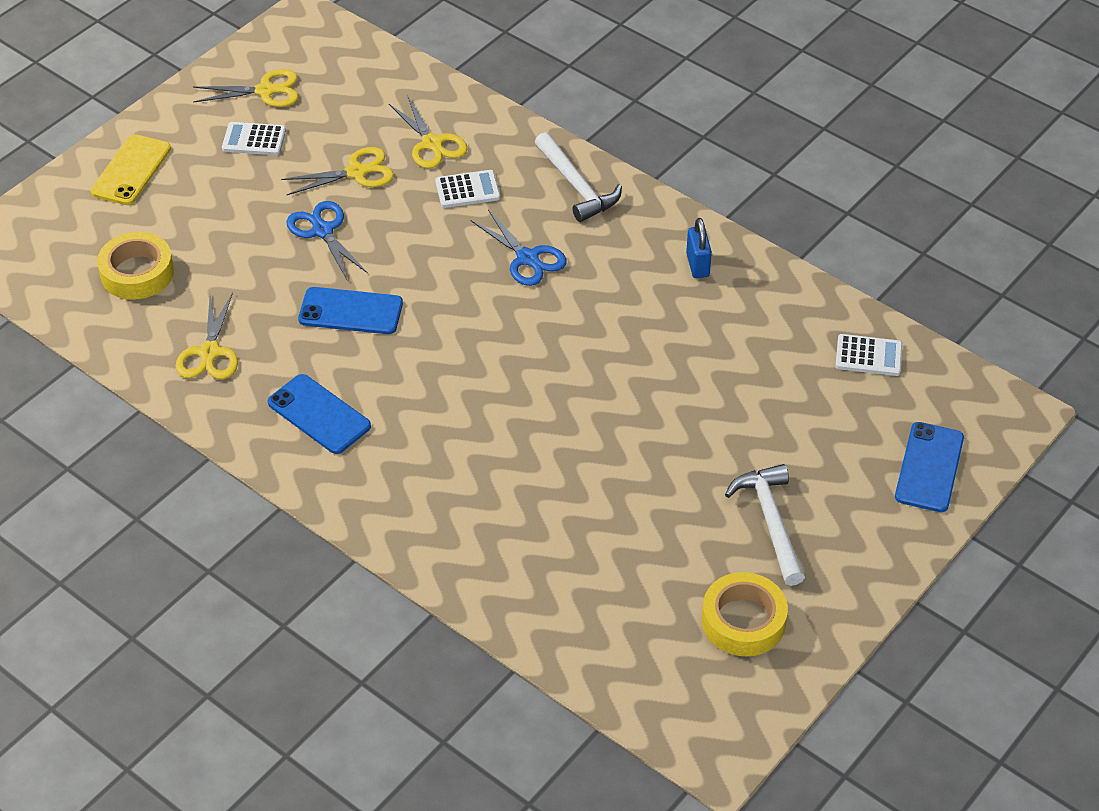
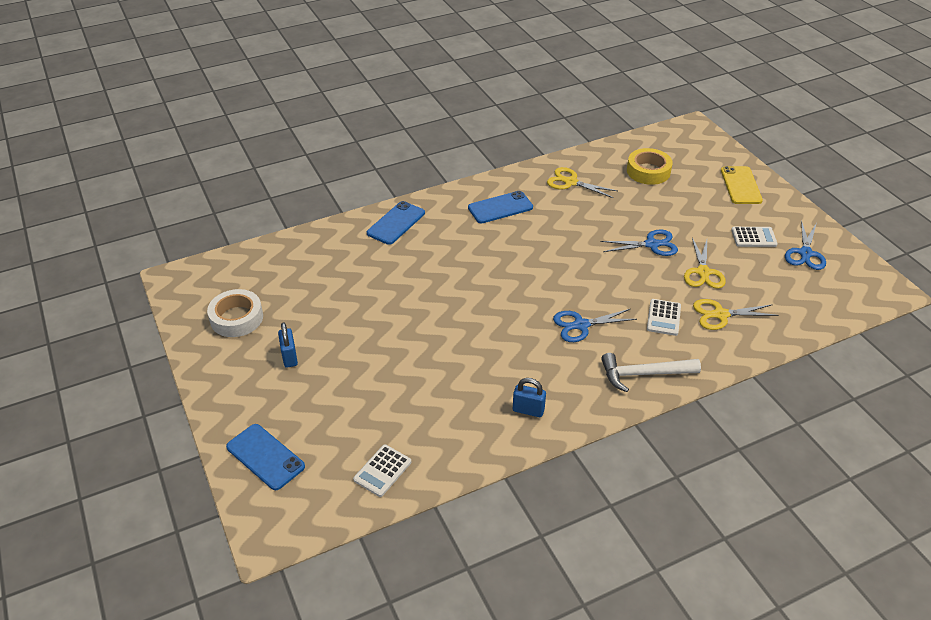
camera: 115 degrees right, 5 degrees down
(131, 170) = (741, 185): yellow phone -> yellow phone turned 45 degrees clockwise
(254, 140) = (753, 237): white calculator -> white calculator turned 60 degrees clockwise
(266, 91) = (805, 253): yellow scissors -> blue scissors
(350, 311) = (574, 238): blue phone -> blue phone (396, 223)
(743, 621) = (236, 318): yellow tape -> white tape
(771, 522) = (289, 357): white hammer -> blue padlock

